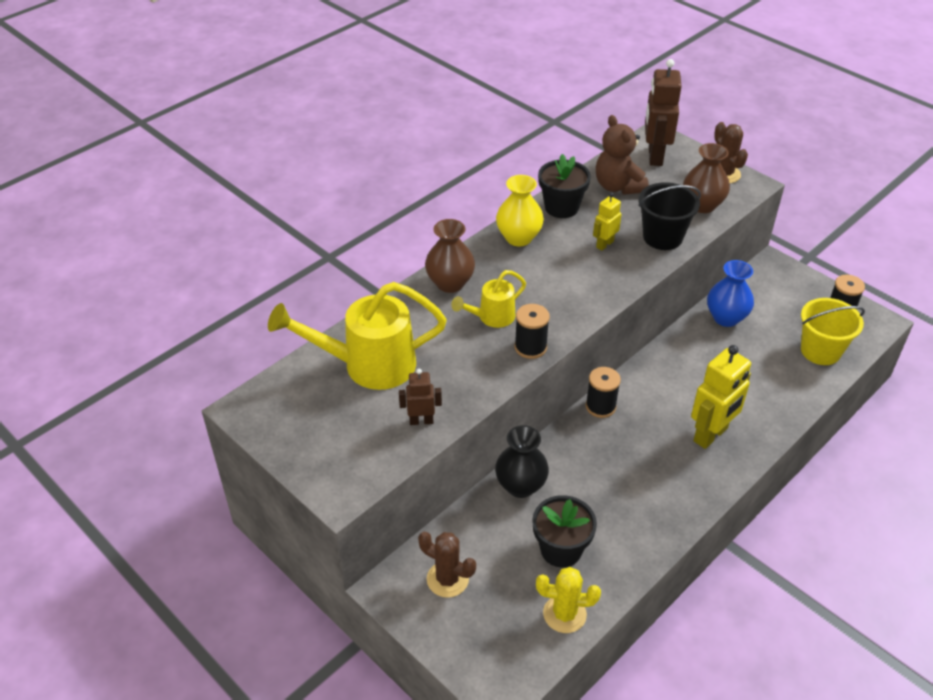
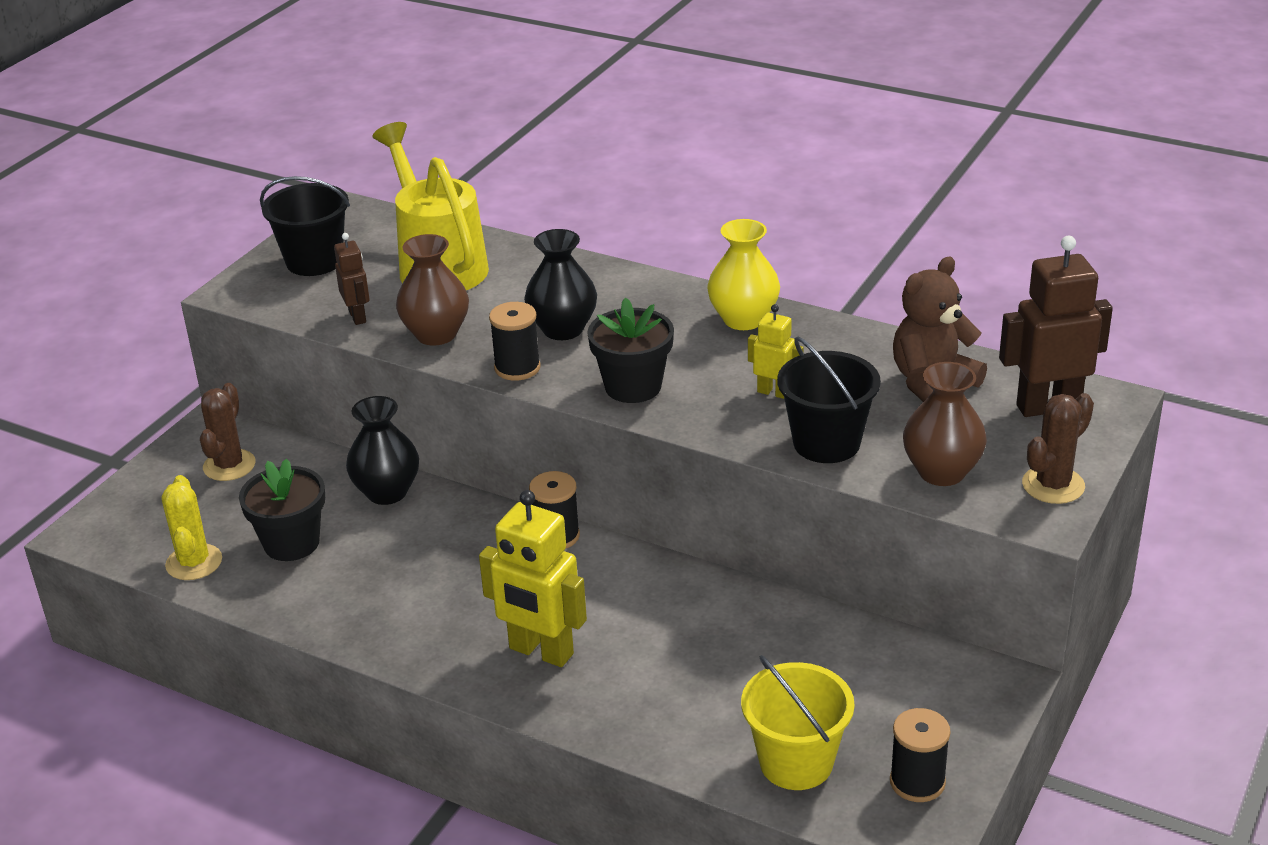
camera: 75 degrees right, 10 degrees down
(321, 436) = (314, 261): none -> black bucket
(450, 283) = (615, 287): brown vase -> brown vase (436, 334)
(492, 317) = (563, 329): yellow watering can -> black vase
(561, 207) = (840, 342): black flower pot -> black flower pot (633, 386)
(726, 318) = (820, 638): blue vase -> none

